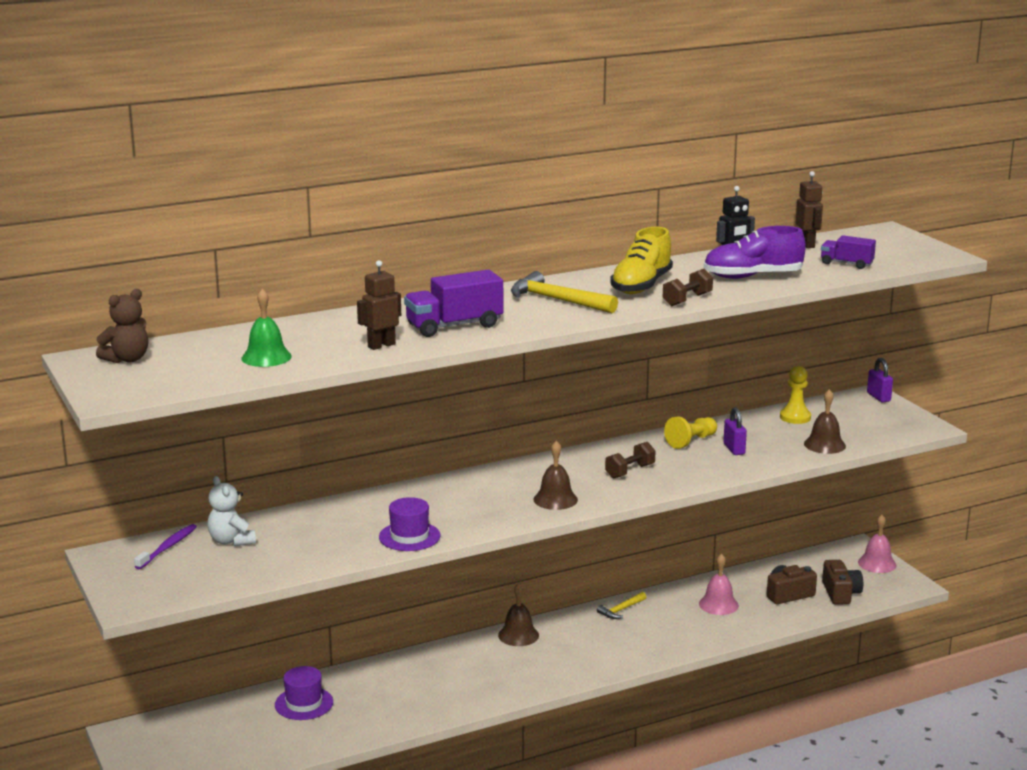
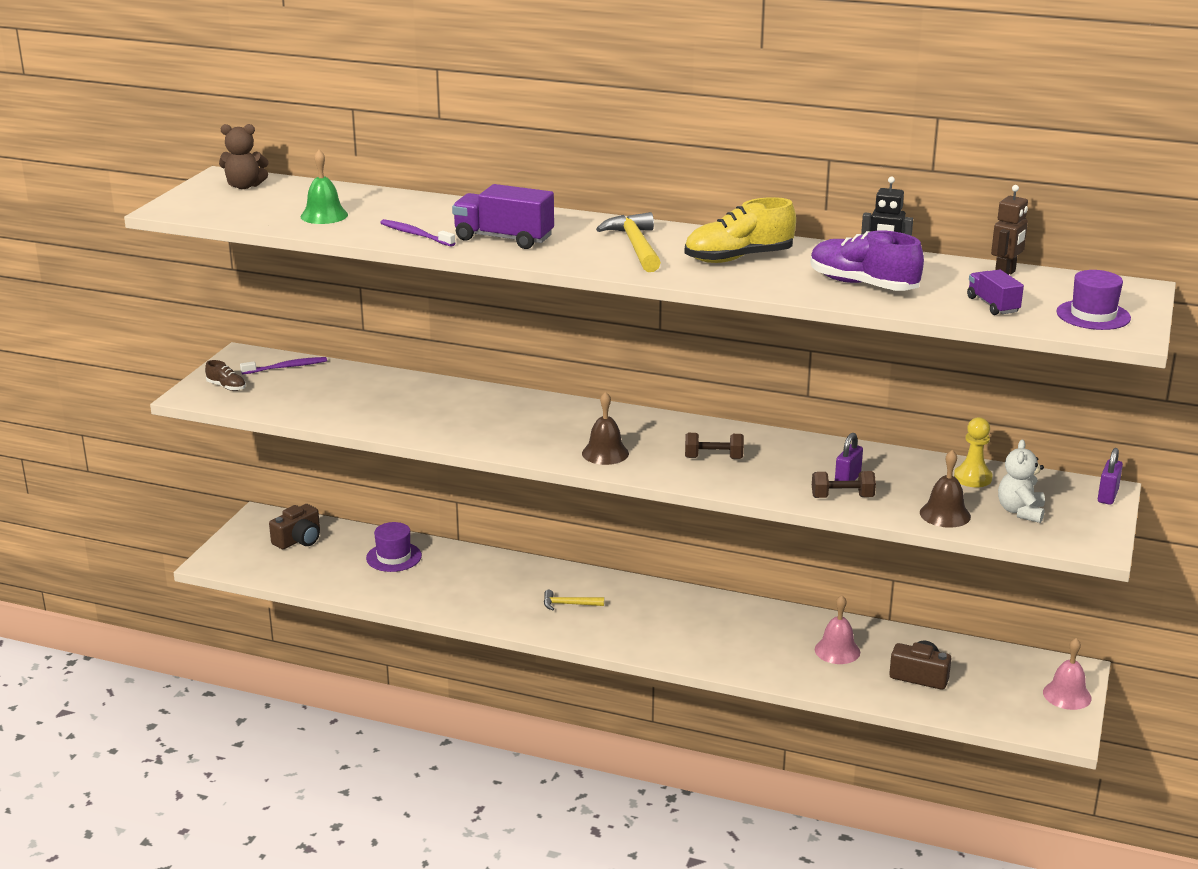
camera: 45 degrees right, 5 degrees up
(147, 584) = (226, 387): none -> brown shoe
(231, 541) = (330, 381): white teddy bear -> white teddy bear (1020, 511)
(381, 345) = (415, 234): brown robot -> purple toothbrush
(409, 536) = (443, 431): purple hat -> purple hat (1093, 315)
(518, 635) = (625, 588): brown bell -> none
(621, 610) = (743, 611): yellow hammer -> yellow hammer (569, 604)
(687, 300) = (743, 284): brown dumbbell -> brown dumbbell (842, 497)
(691, 441) = (823, 456): yellow pawn -> none
(840, 593) = (975, 701): brown camera -> brown camera (299, 540)

